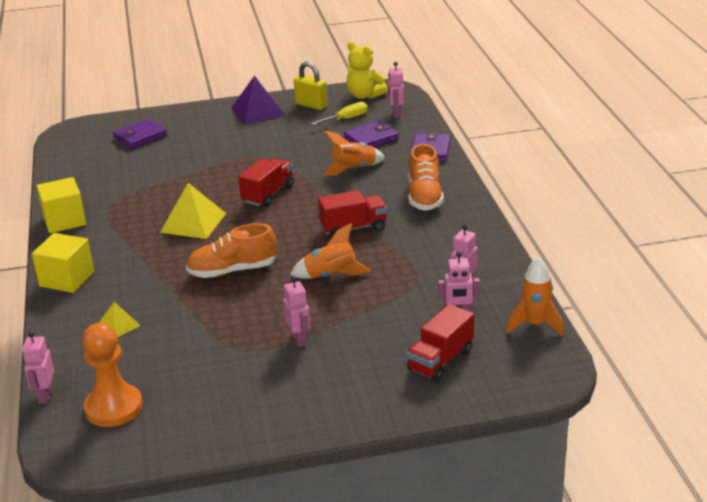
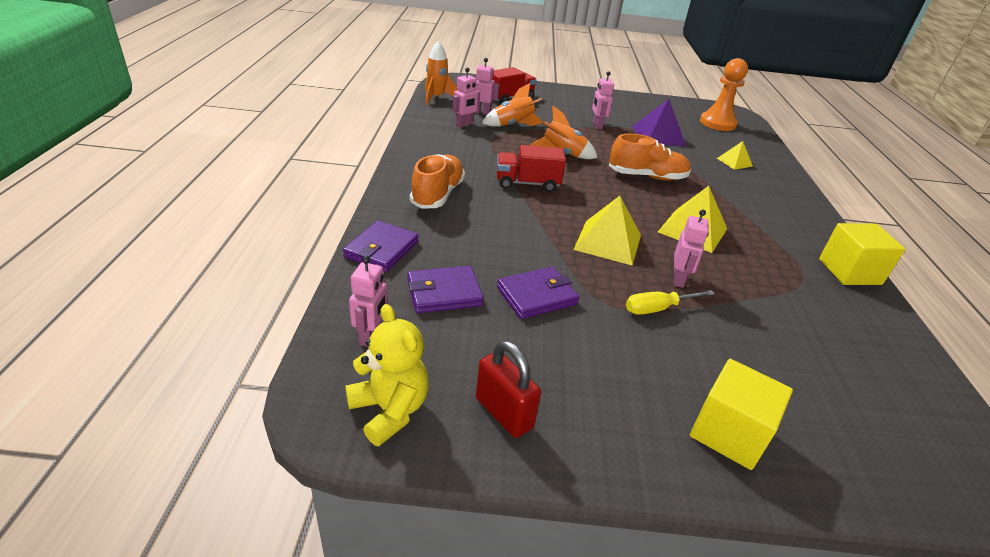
camera: 170 degrees left, 5 degrees up
(45, 396) = (766, 137): pink robot -> pink robot (678, 279)
(67, 279) = (801, 206): yellow cube -> yellow cube (729, 433)
(140, 137) = (827, 416): purple wallet -> purple wallet (537, 296)
(257, 111) = (611, 427): purple pyramid -> purple pyramid (658, 136)
(268, 194) = (608, 242): red truck -> yellow pyramid
(311, 105) = (504, 413): yellow padlock -> red padlock
(347, 119) = (457, 350): yellow screwdriver -> yellow screwdriver (657, 309)
(354, 169) = (494, 248): orange rocket -> orange rocket (513, 125)

